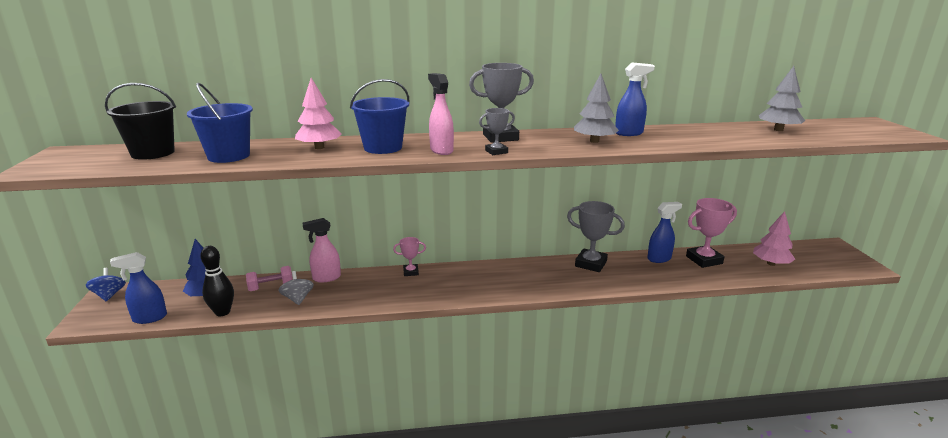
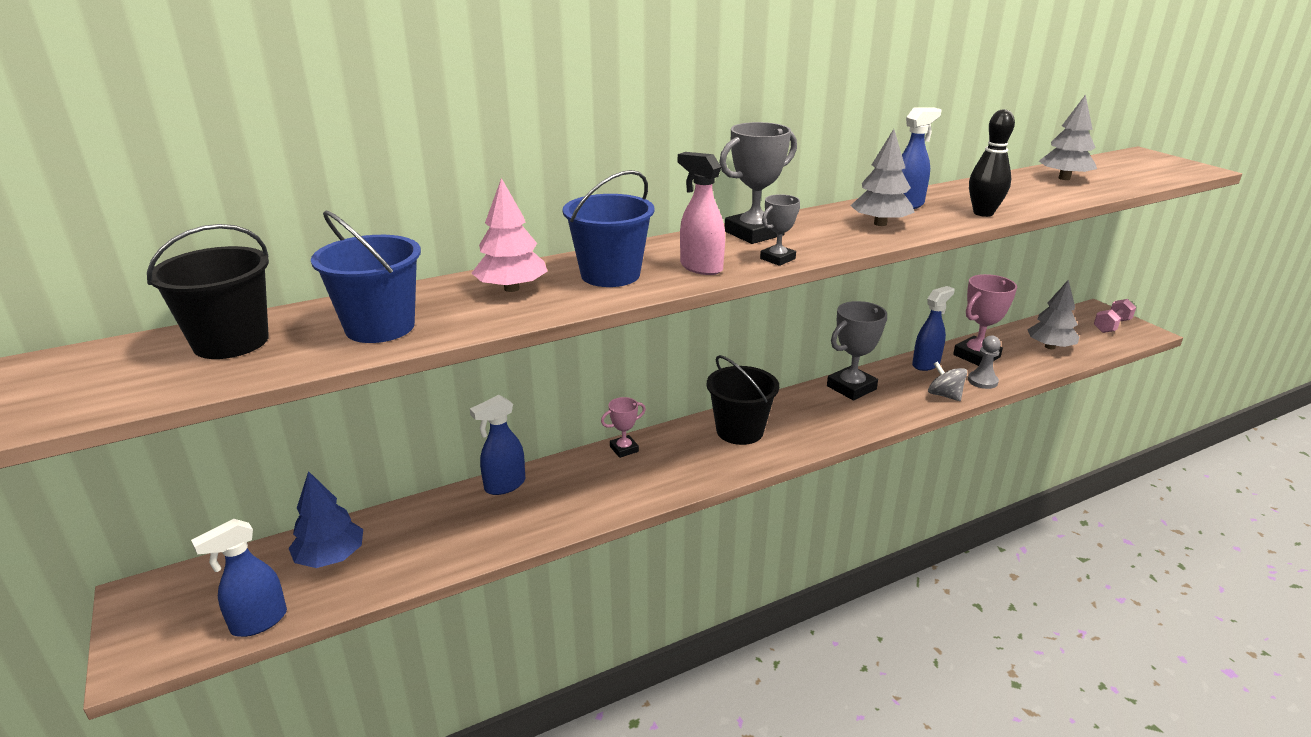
camera: 20 degrees left, 5 degrees up
(109, 295) = (144, 600): blue spinning top -> none
(222, 312) = (381, 580): black bowling pin -> black bowling pin (983, 213)
(271, 287) = (427, 520): pink dumbbell -> pink dumbbell (1111, 326)
(298, 299) = (487, 529): grey spinning top -> grey spinning top (944, 395)
(326, 278) = (504, 485): pink spray bottle -> blue spray bottle
(492, 275) = (739, 431): none -> black bucket
(590, 264) = (851, 388): grey trophy -> grey trophy turned 45 degrees counterclockwise
(695, 276) = (982, 381): none -> grey pawn
(771, 263) = (1050, 347): pink tree -> grey tree

